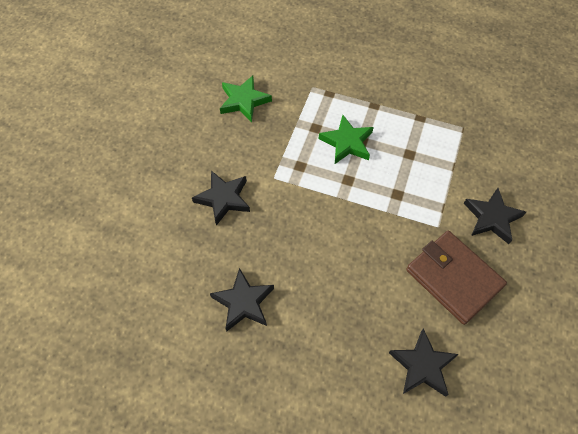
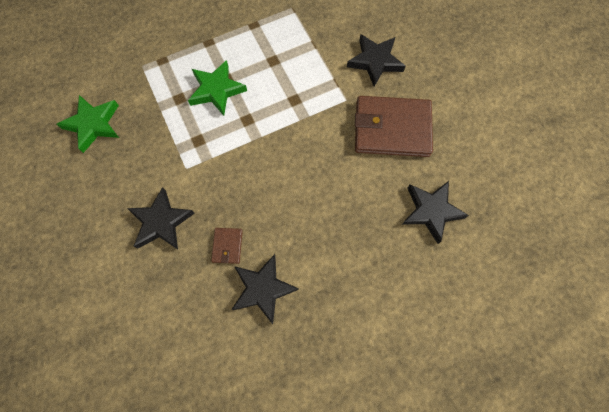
camera: 45 degrees left, 10 degrees up
(249, 252) = (227, 246): none -> brown wallet

